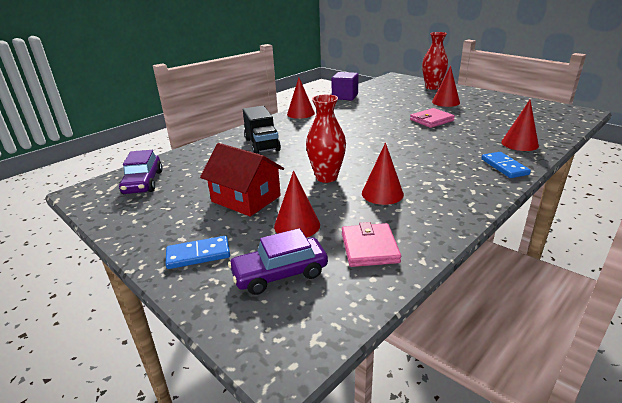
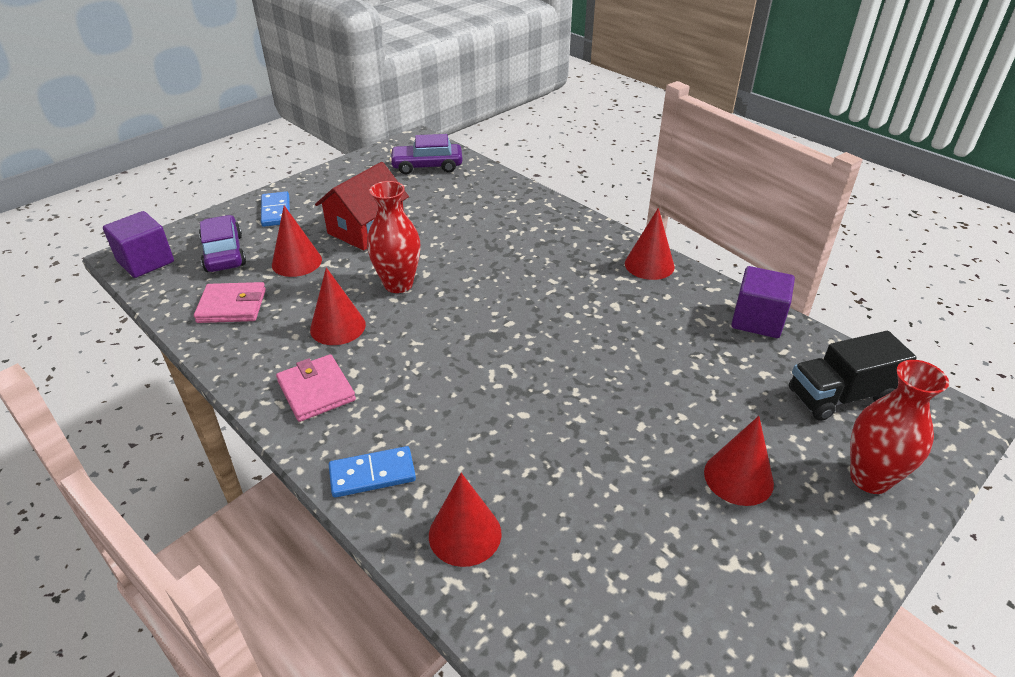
camera: 90 degrees right, 10 degrees up
(262, 145) = (516, 232): black truck -> black truck (840, 396)
(295, 337) = (146, 262): none -> purple cube
(431, 120) = (610, 426): pink wallet -> pink wallet (316, 391)

